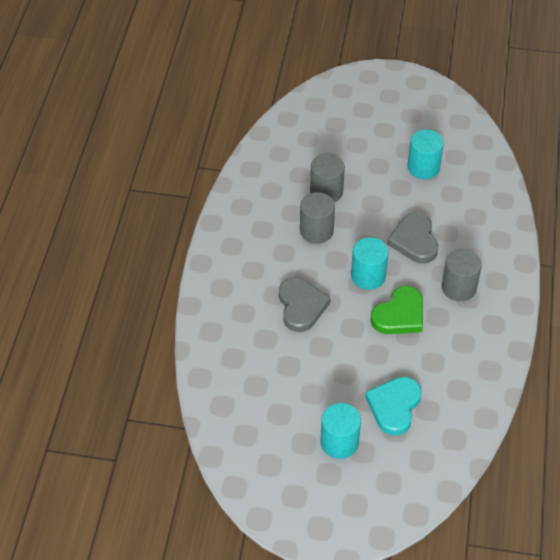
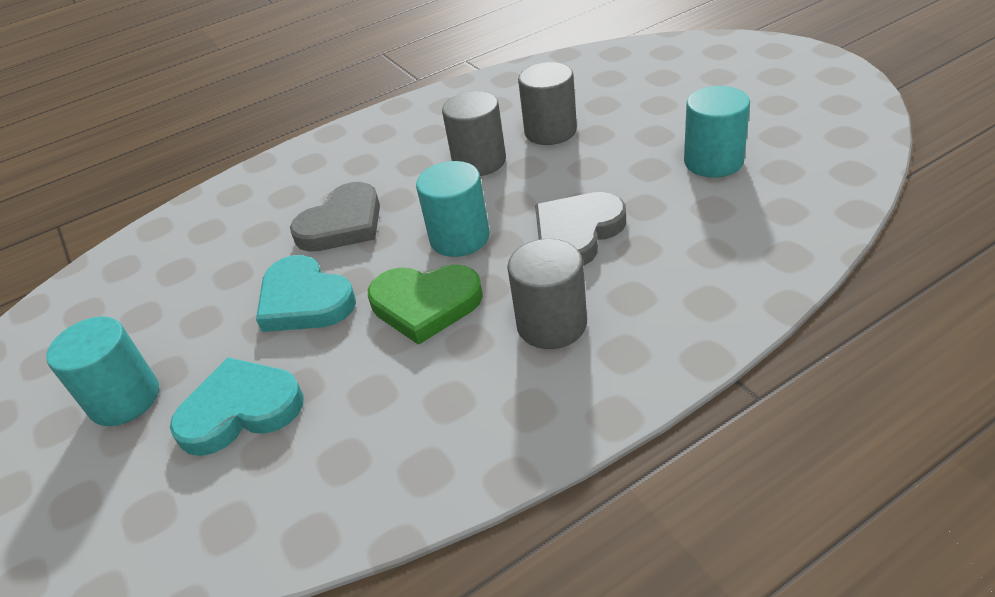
camera: 55 degrees right, 10 degrees down
(345, 351) = (304, 300): none -> turquoise heart

